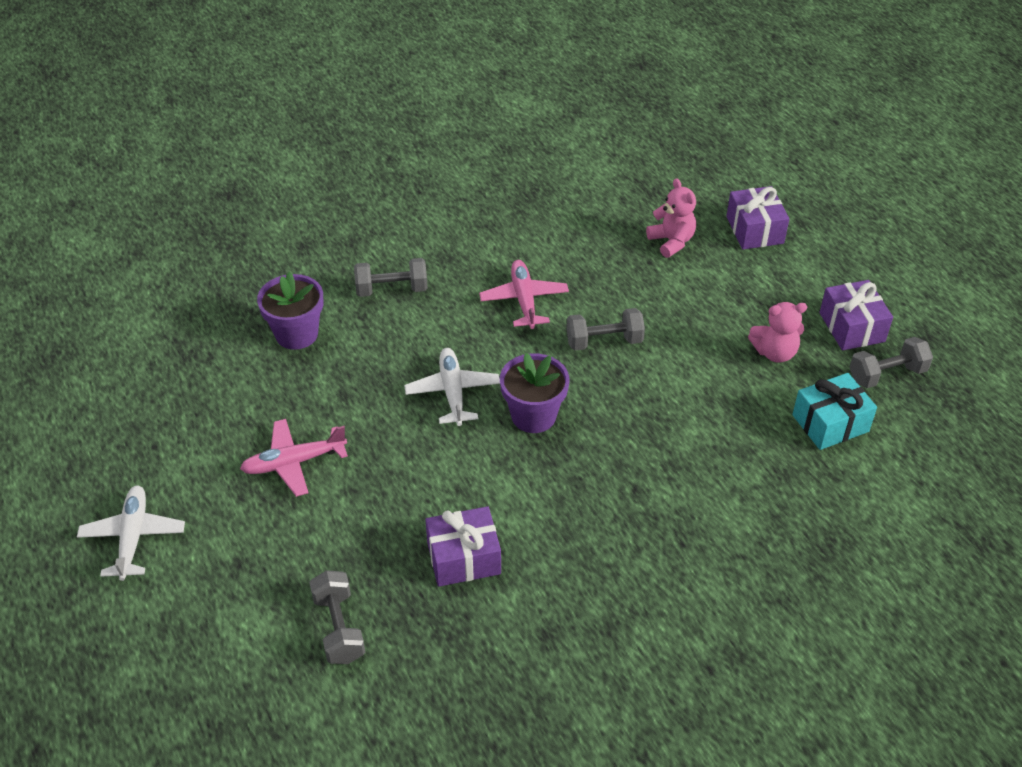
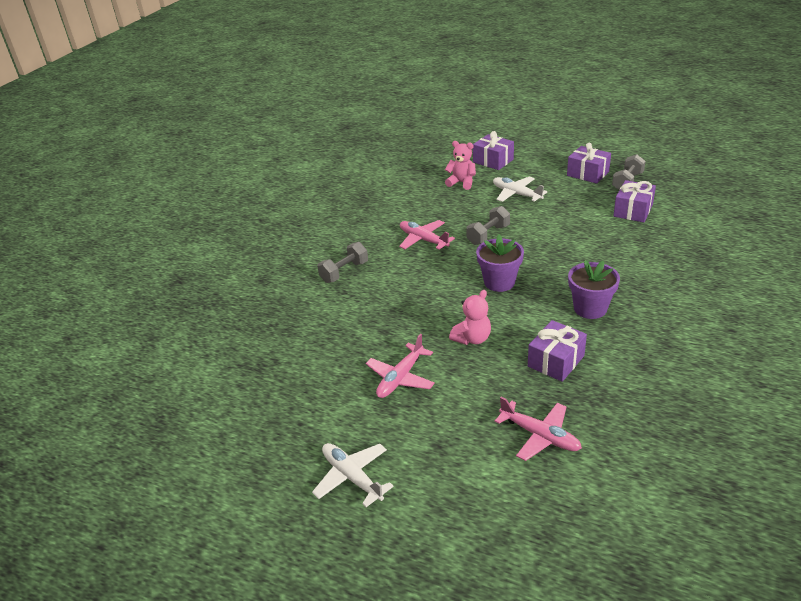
camera: 35 degrees left, 10 degrees down
(296, 334) = (316, 320): purple flower pot -> purple flower pot (590, 308)
(339, 628) = (540, 436): grey dumbbell -> pink plane
(453, 392) = (443, 296): white plane -> white plane (516, 194)
(775, 352) = (570, 199): pink teddy bear -> pink teddy bear (472, 338)
(830, 423) = (633, 211): turquoise gift -> purple gift

